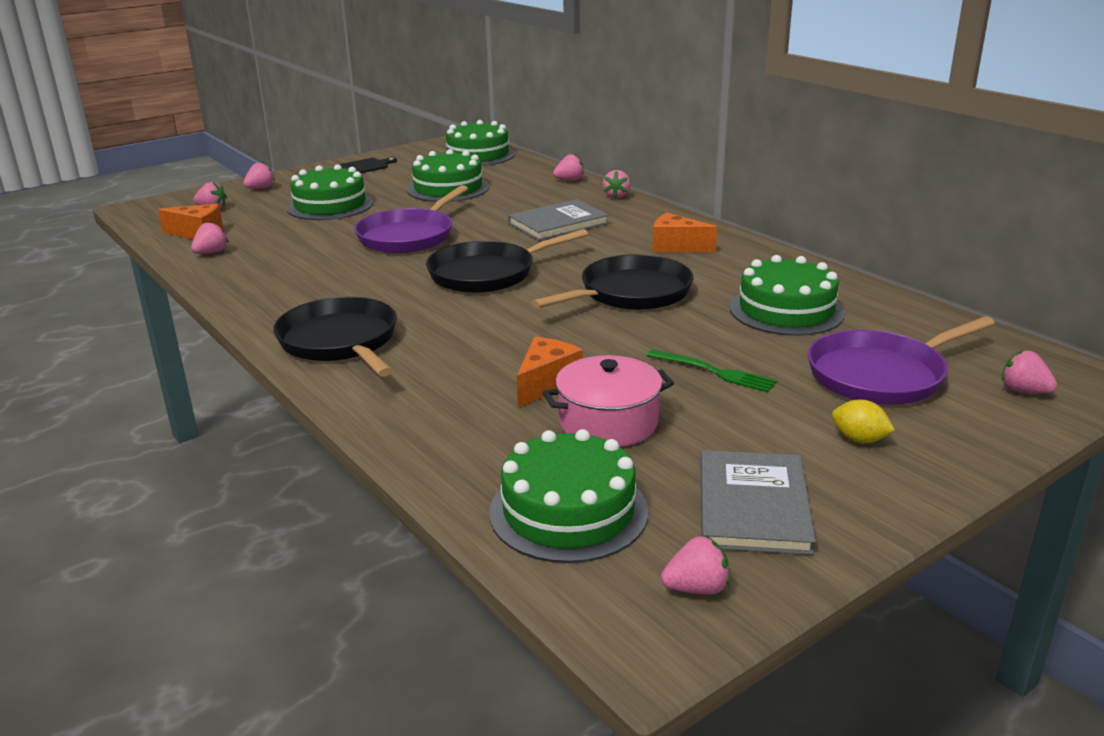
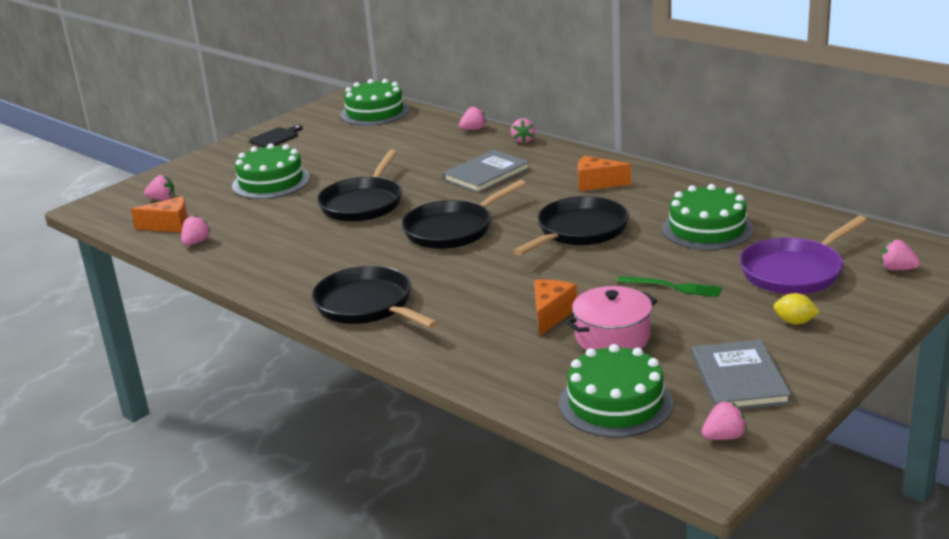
camera: 10 degrees left, 0 degrees up
(261, 188) = (193, 173): pink strawberry -> none
(409, 236) = (363, 203): purple pan -> black pan
(448, 188) = (368, 151): green cake -> none

